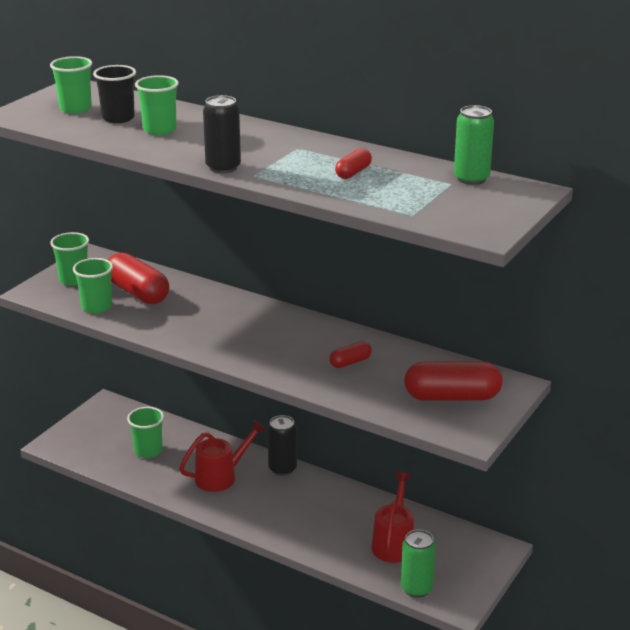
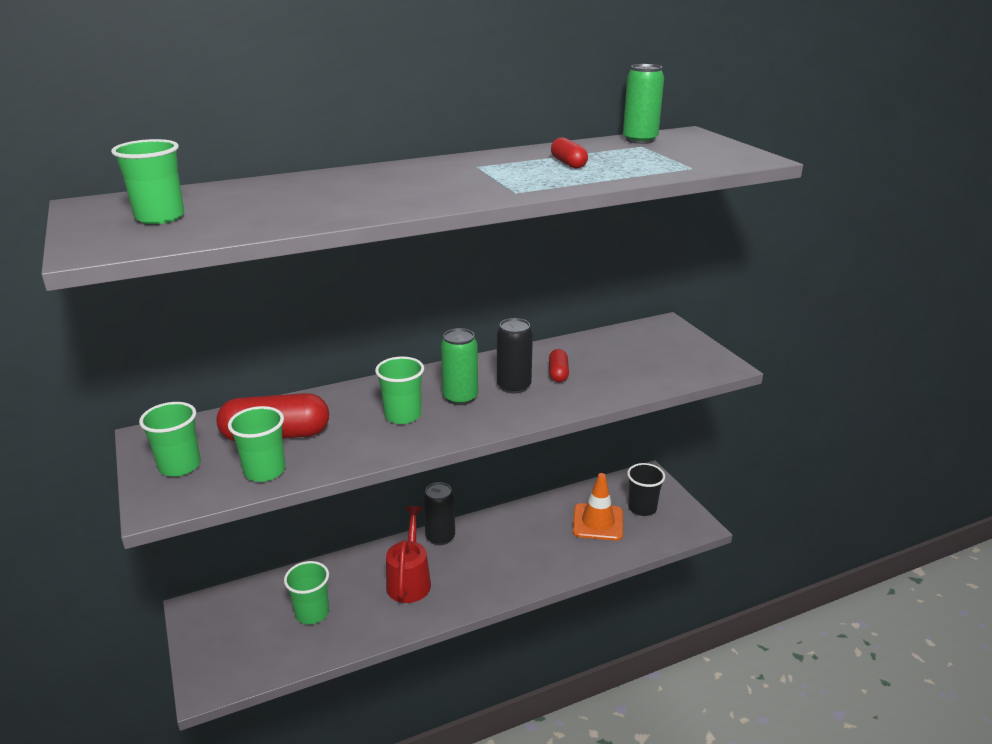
camera: 55 degrees left, 0 degrees up
(118, 118) = (239, 206): black cup -> black cup (642, 508)
(159, 130) = (316, 198): green cup -> green cup (403, 415)
(223, 167) = (473, 197): black can -> black can (514, 386)
(394, 543) = (598, 522): red watering can -> orange traffic cone
(416, 588) = (662, 537): green can -> green can (460, 398)
(452, 397) = (659, 352): red capsule -> none

